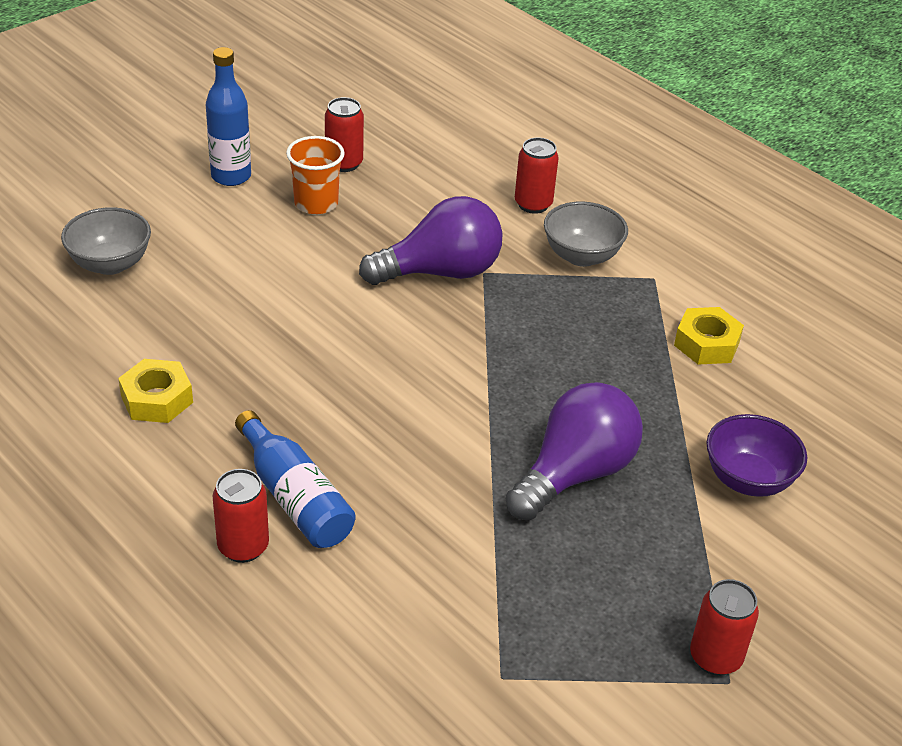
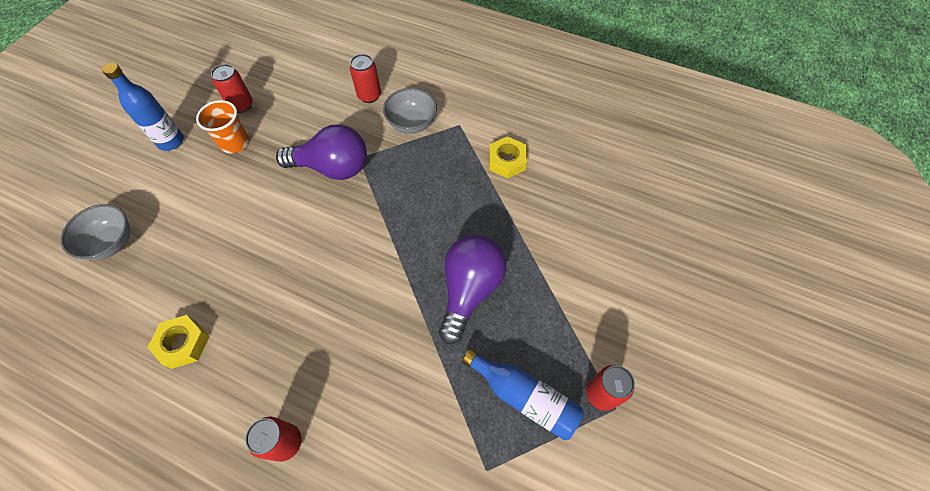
camera: 20 degrees left, 20 degrees up
(295, 497) = (305, 385): blue bottle -> blue bottle (524, 396)
(440, 272) = (332, 168): purple light bulb -> purple light bulb turned 45 degrees clockwise
(748, 479) = (567, 251): purple bowl -> none

